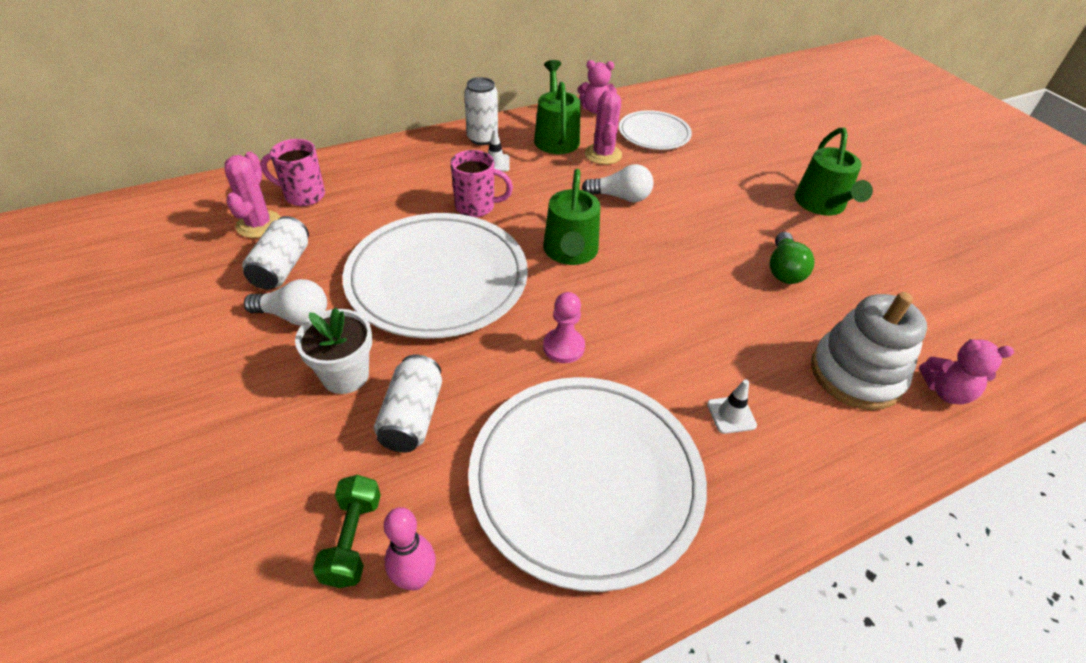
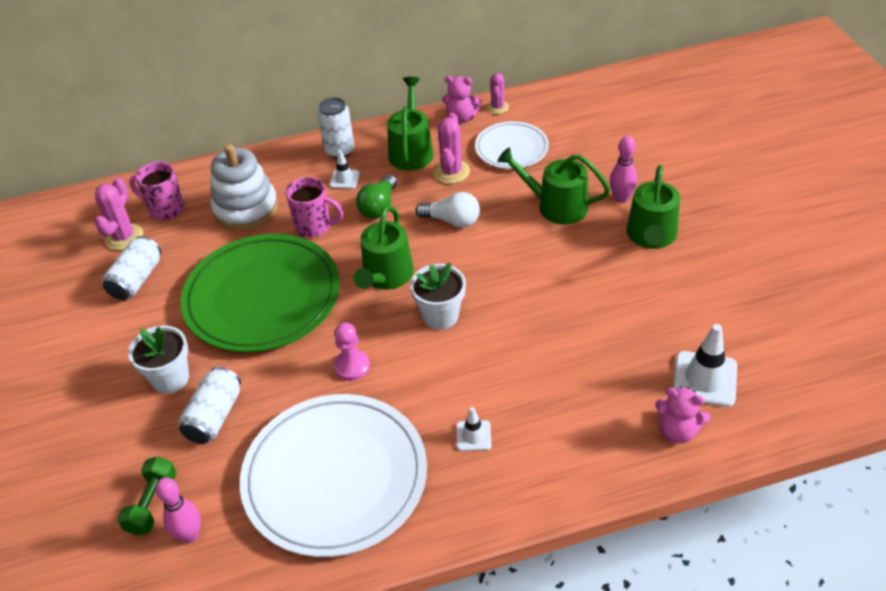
camera: 15 degrees right, 0 degrees up
(294, 316) = (139, 324): white light bulb -> none
(437, 279) = (262, 297): white plate -> green plate
(626, 101) = (497, 107): none -> pink cactus
(643, 288) = (440, 316): none -> white flower pot
(718, 181) = (556, 206): none -> green watering can
(777, 173) = (621, 198): none -> pink bowling pin
(784, 269) = (580, 304): green light bulb -> green light bulb (379, 206)
(856, 374) = (601, 409): white stacking toy -> white stacking toy (246, 209)
(944, 335) = (705, 379): none -> white traffic cone

